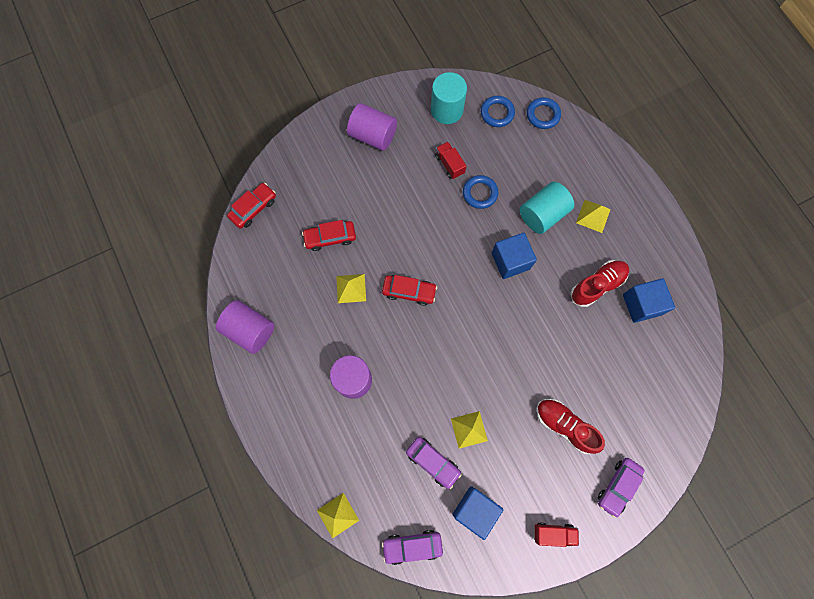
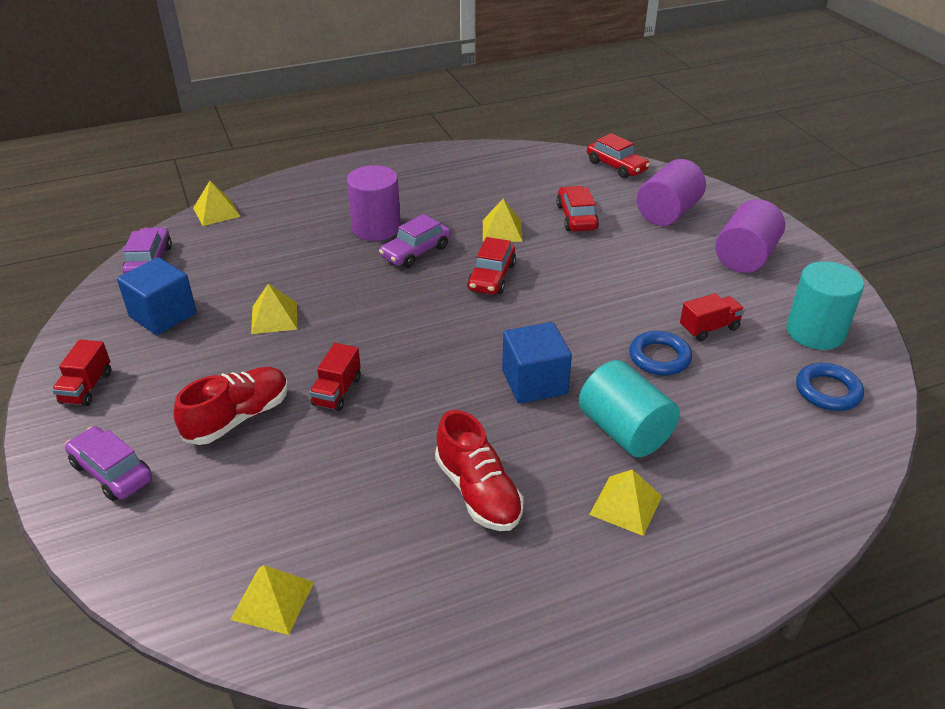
camera: 95 degrees right, 35 degrees down
(250, 330) = (457, 162): purple cylinder -> purple cylinder (667, 213)
(433, 462) = (244, 283): purple car -> purple car (416, 252)
(534, 372) = (337, 391): none -> red truck
(543, 115) = (844, 454): blue ring -> none
(641, 304) = (429, 558): blue cube -> none
(679, 373) = (273, 600): none -> yellow pyramid

